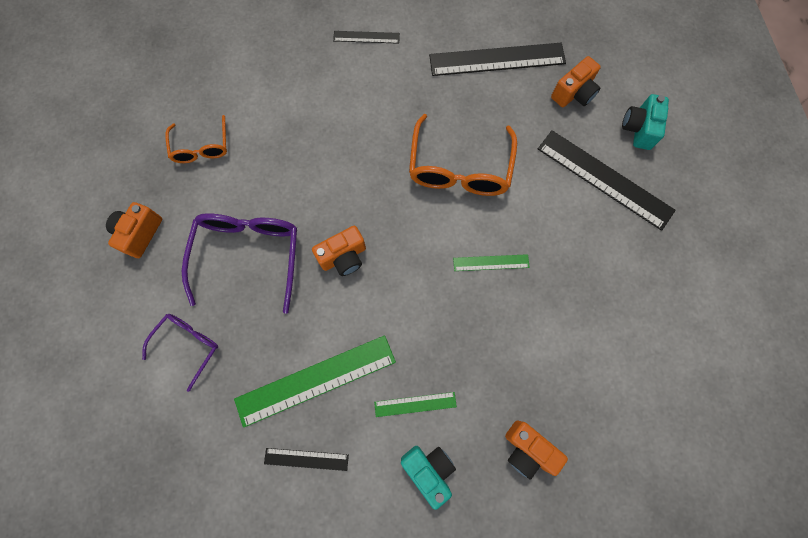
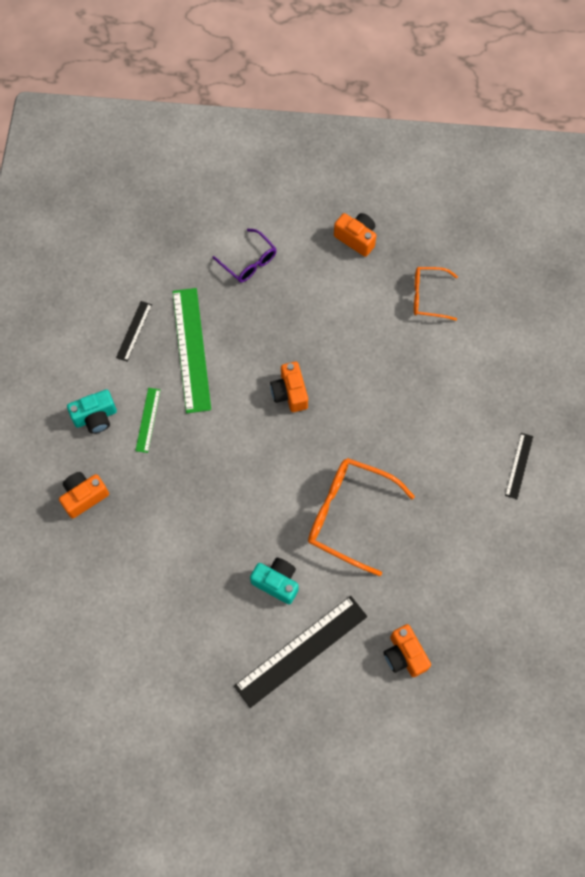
camera: 105 degrees right, 5 degrees down
(249, 255) = (313, 318): purple glasses -> none
(491, 263) = (248, 516): green ruler -> none
(497, 60) = (463, 589): black ruler -> none
(639, 129) = (347, 708): turquoise camera -> turquoise camera (276, 582)

